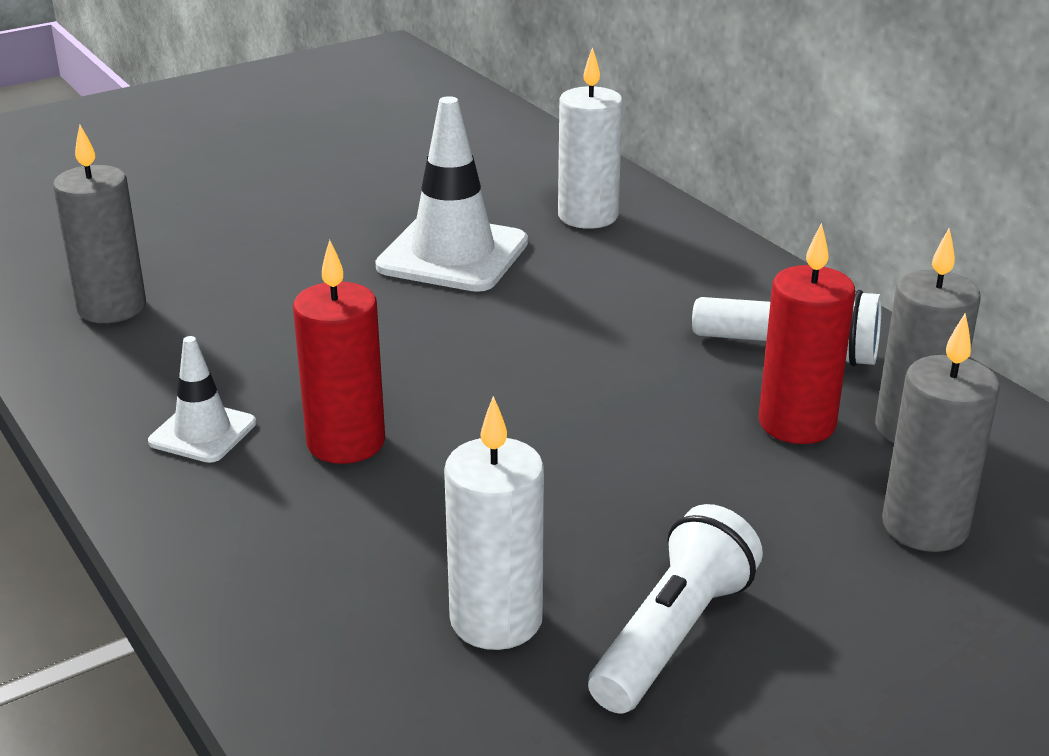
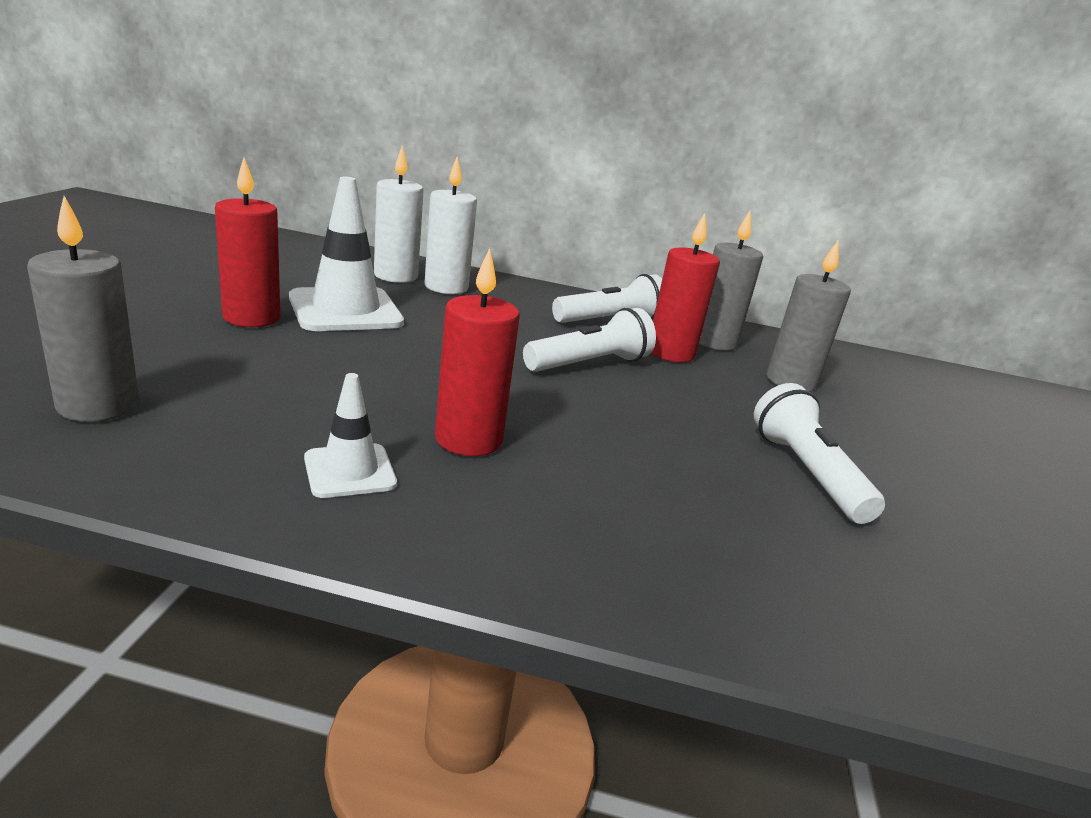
camera: 50 degrees left, 5 degrees down
(344, 243) = (251, 318): none -> red candle
(496, 620) = (730, 506): white candle -> white candle (446, 287)
(638, 403) = (589, 364): none -> white flashlight

